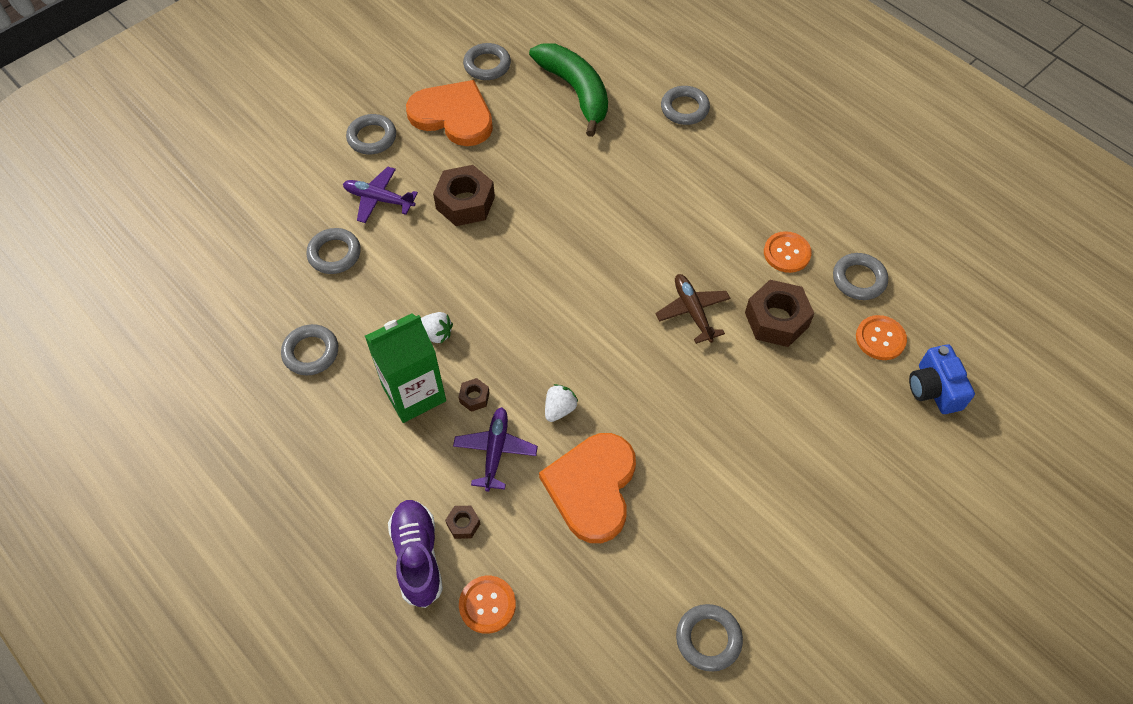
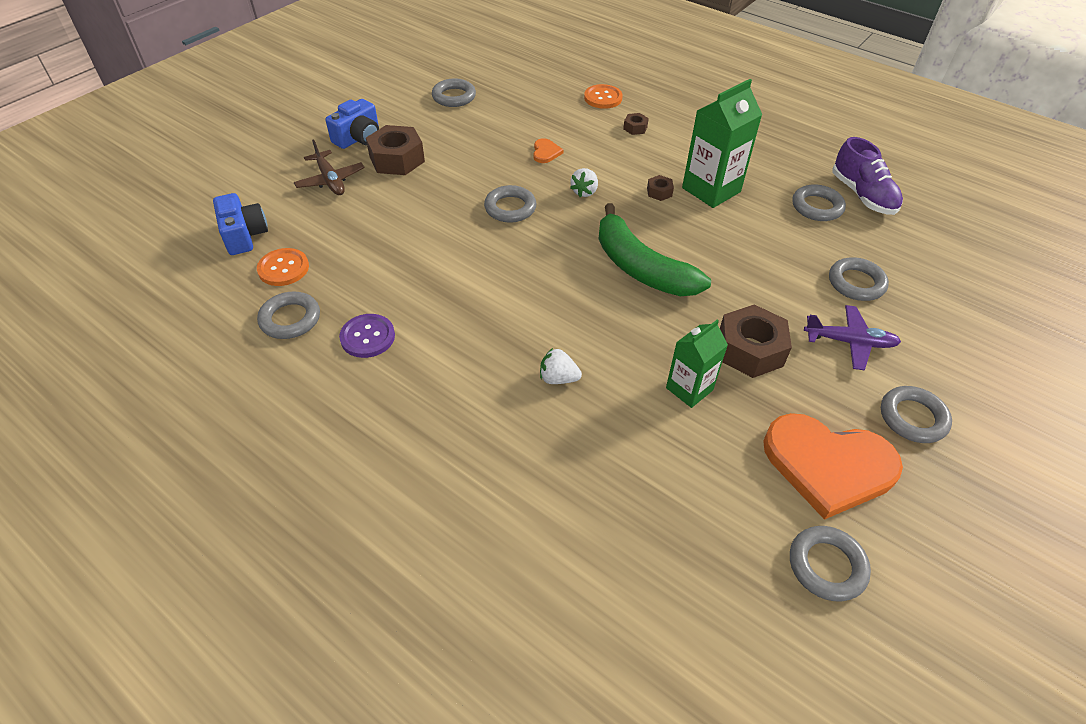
camera: 170 degrees right, 10 degrees down
(418, 557) = (659, 112): purple shoe -> purple shoe (862, 195)
(436, 334) = (715, 230): white strawberry -> white strawberry (558, 378)
(495, 451) = (628, 164): purple plane -> none
(528, 177) = (689, 389): none -> green carton
(575, 91) = (670, 533): green banana -> green banana (641, 267)
(592, 487) = (546, 152): orange heart -> orange heart, size x0.41
(684, 108) = (498, 524): grey ring -> grey ring (510, 208)
(692, 311) = (473, 272): brown plane -> brown plane (330, 180)
(776, 320) = (387, 273): brown nut -> brown nut (397, 159)
(787, 253) = (367, 337): orange button -> purple button
(837, 551) = (359, 138): none -> blue camera

